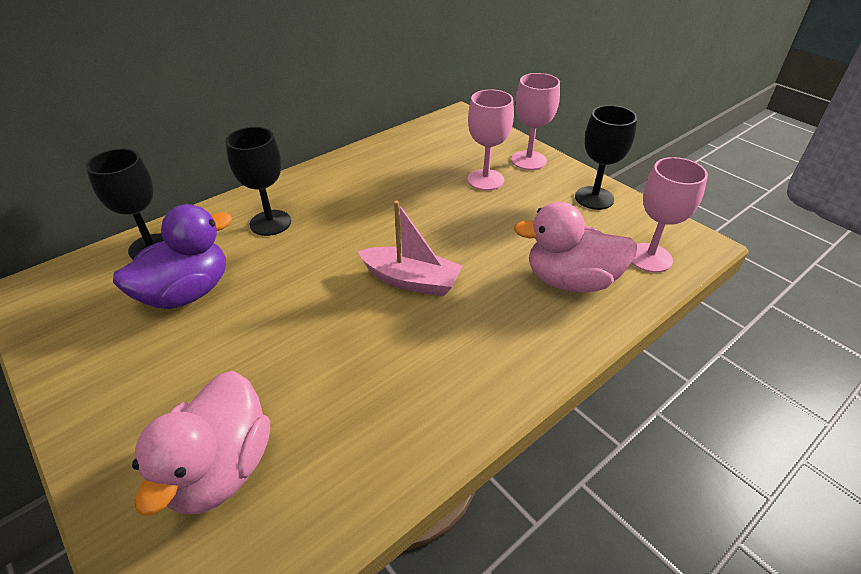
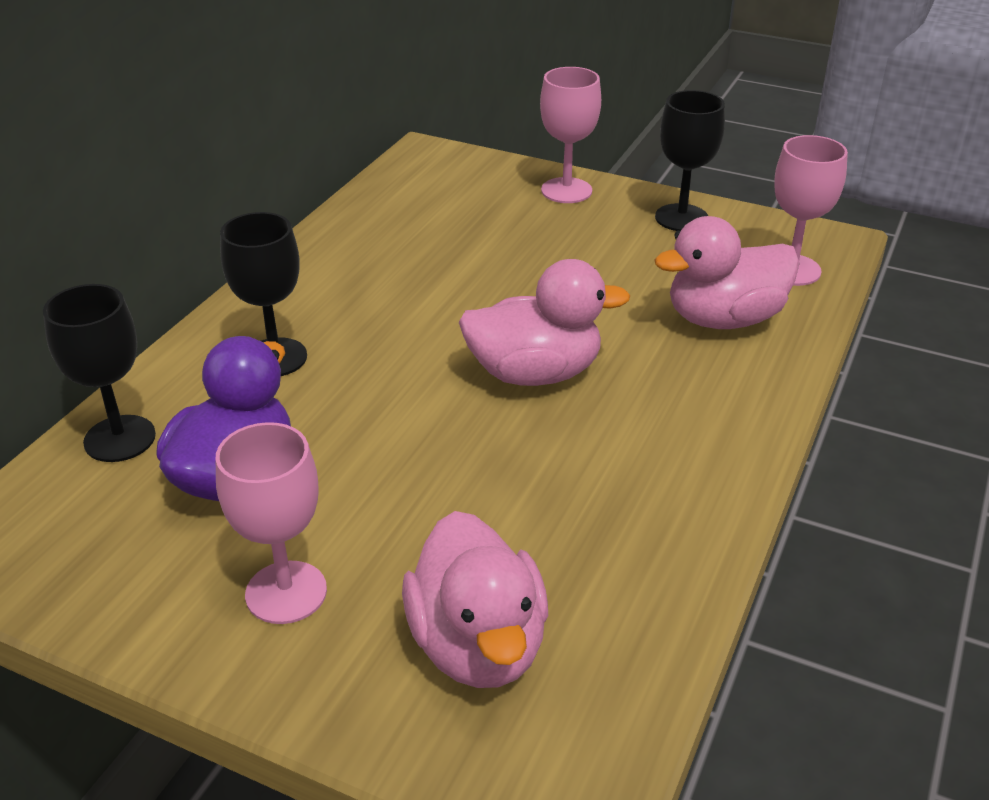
camera: 25 degrees left, 5 degrees down
(411, 281) = (534, 373): pink boat -> pink duck
(485, 180) = (530, 228): pink goblet -> pink goblet (286, 592)

